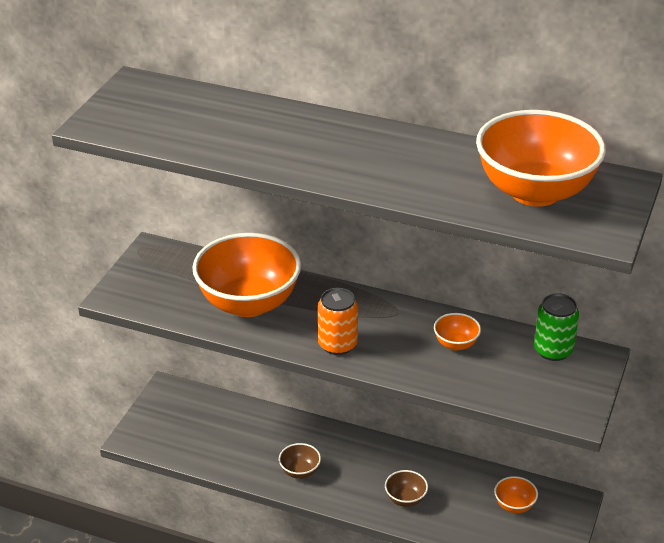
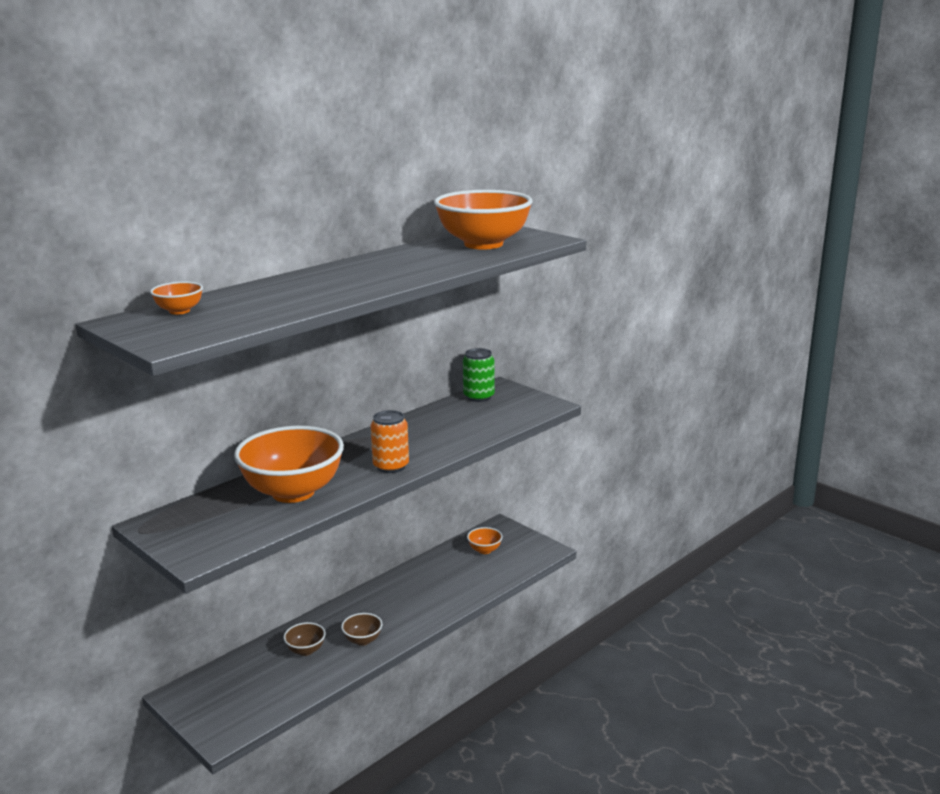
camera: 65 degrees left, 15 degrees down
(405, 499) = (439, 595): brown bowl -> brown bowl (306, 650)
(456, 344) = (438, 424): orange bowl -> orange bowl (179, 311)

